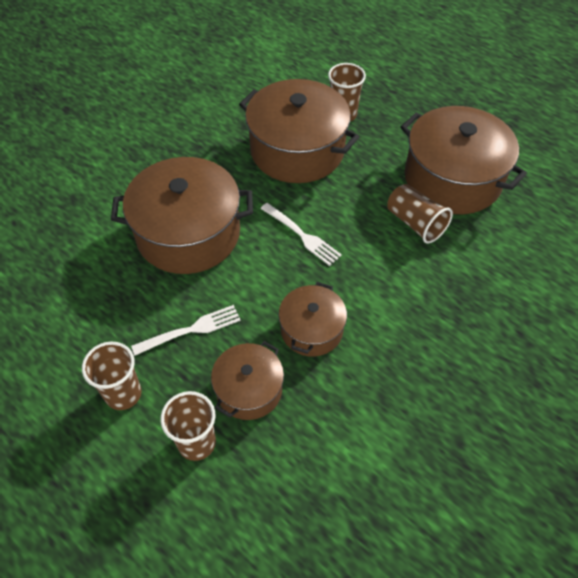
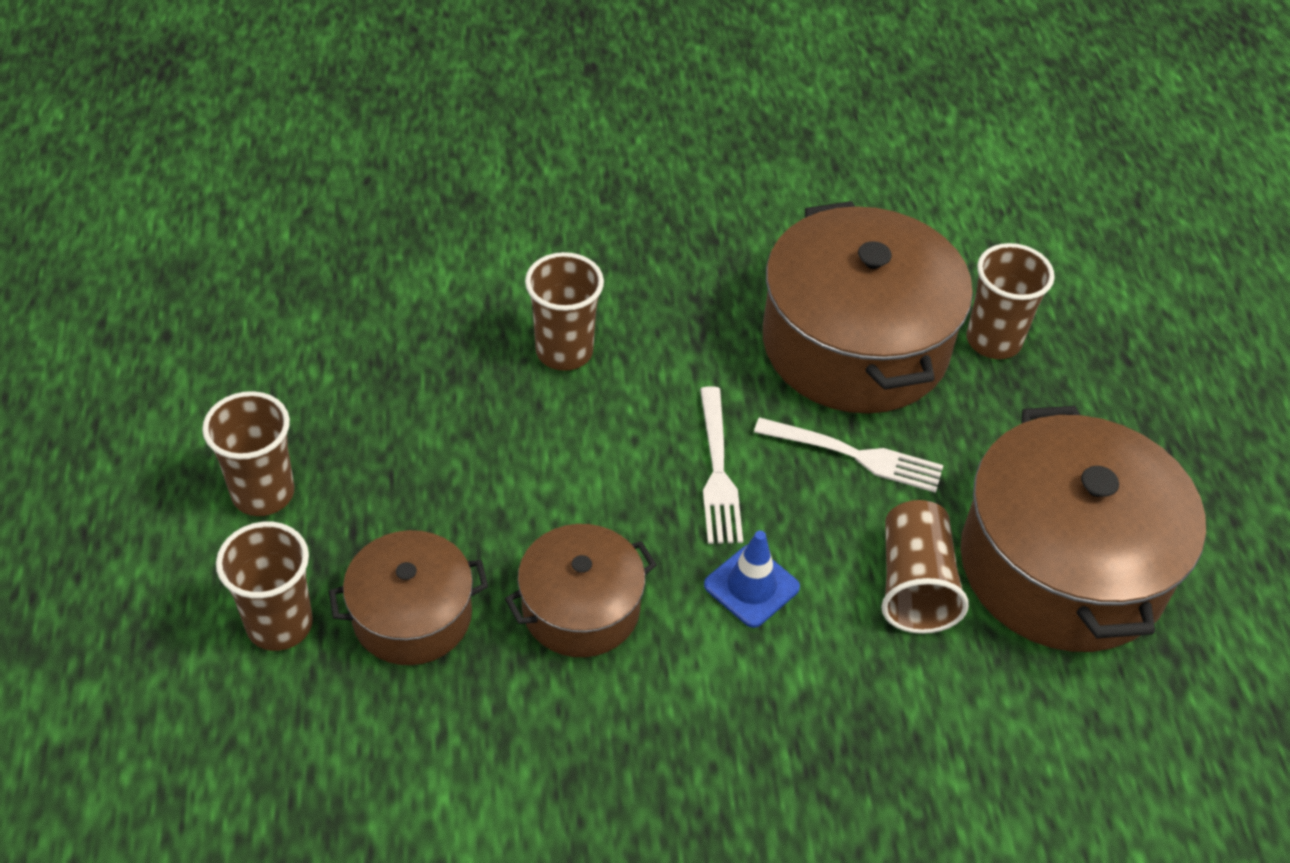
camera: 40 degrees right, 5 degrees down
(188, 233) = (564, 351): brown pot -> brown cup
(191, 330) = (426, 481): white fork -> white fork (855, 455)
(363, 269) = (751, 586): none -> blue traffic cone

